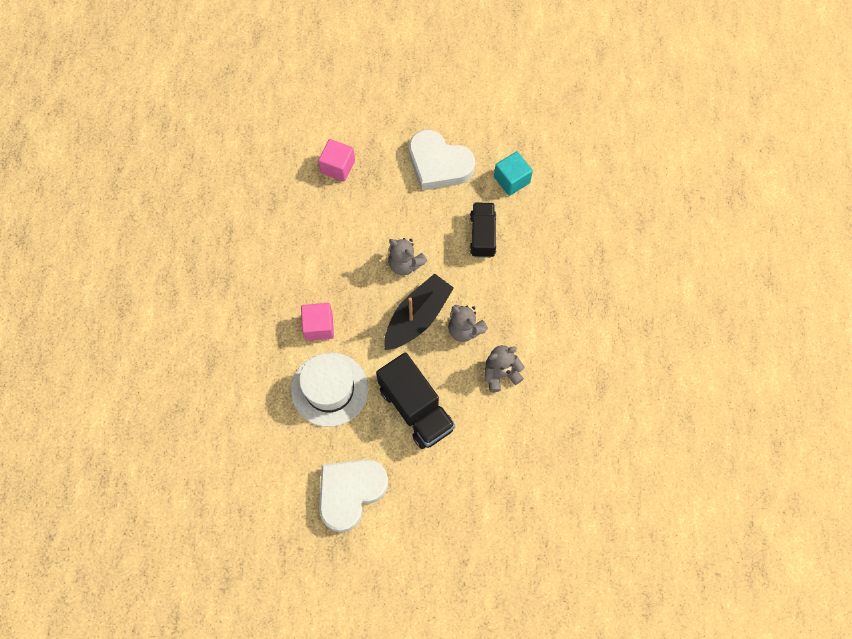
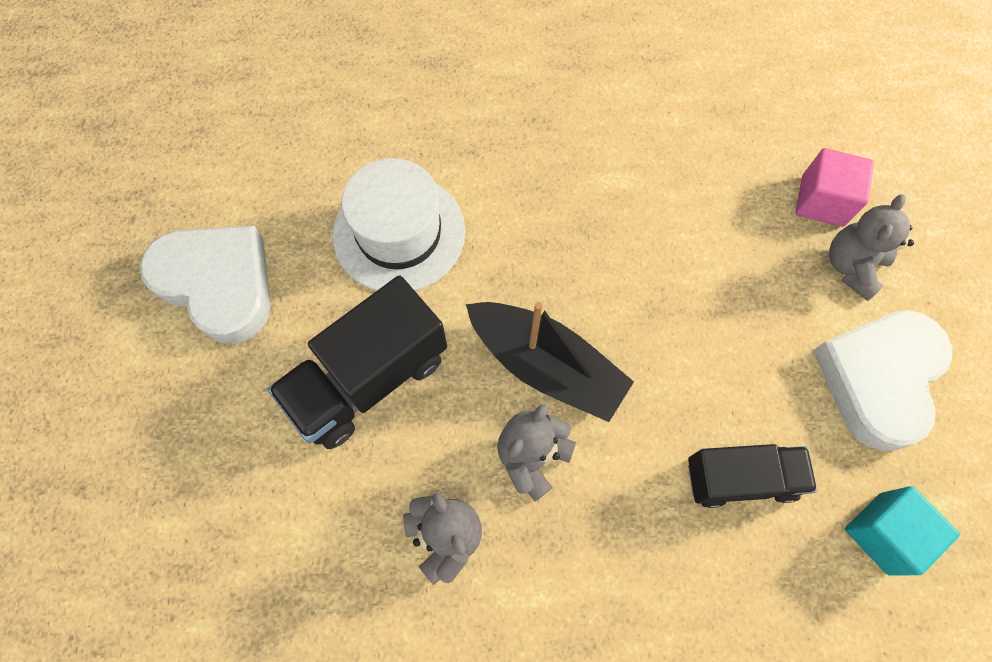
camera: 85 degrees right, 0 degrees up
(319, 326) = (510, 204): pink cube -> none
(405, 264) = (651, 334): grey teddy bear -> grey teddy bear (851, 266)

